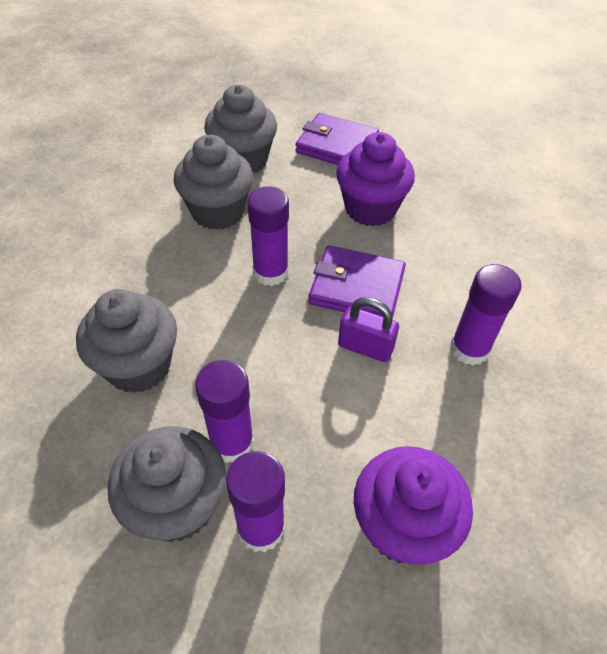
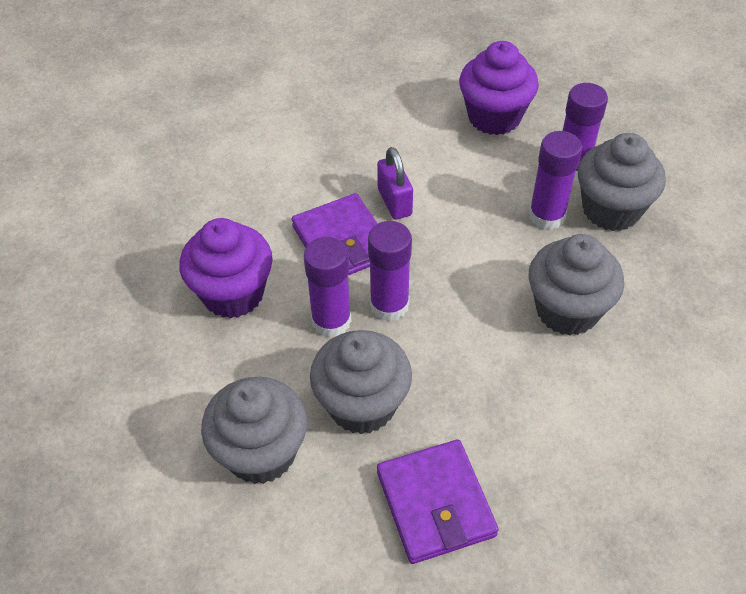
camera: 130 degrees left, 0 degrees up
(337, 146) = (151, 388): purple wallet -> purple wallet (435, 504)
(469, 349) = (332, 152): purple glue stick -> purple glue stick (331, 321)

